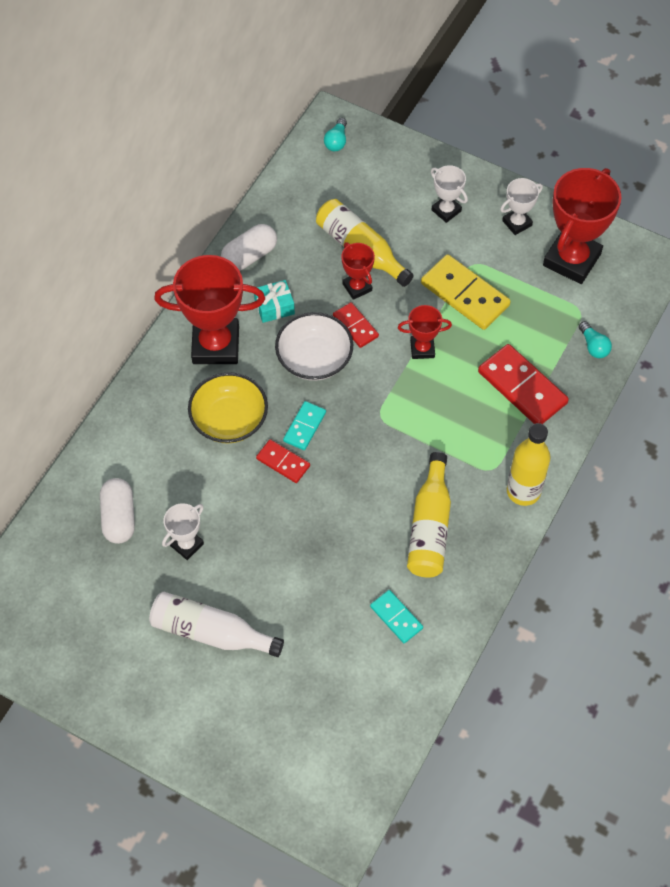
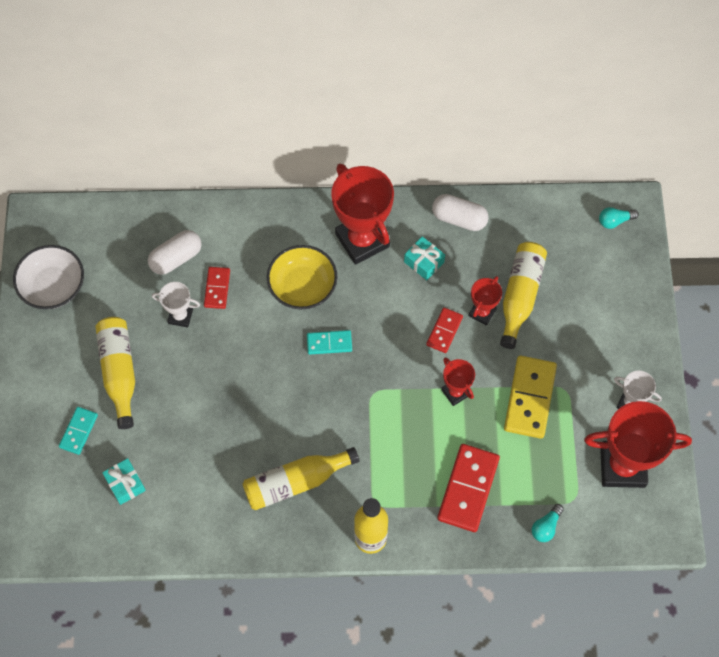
camera: 60 degrees right, 5 degrees up
(211, 632) = (119, 372): white bottle -> yellow bottle
(283, 462) = (289, 345): red domino -> red domino (217, 288)
(314, 359) = (395, 317): white bowl -> white bowl (53, 286)
(337, 684) = (125, 484): none -> turquoise gift
(396, 617) = (203, 498): turquoise domino -> turquoise domino (79, 431)
(446, 210) = (604, 341): white trophy -> none

